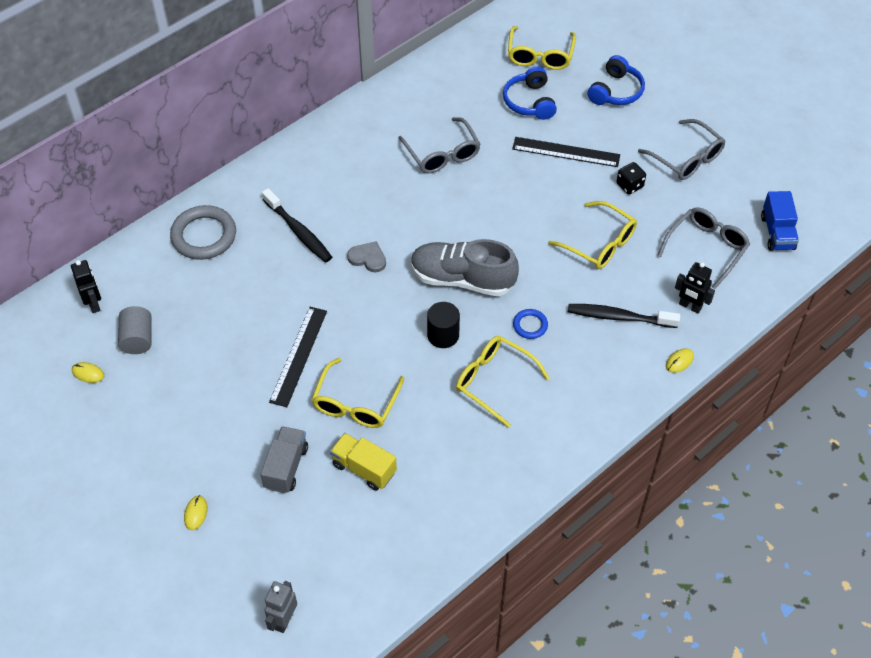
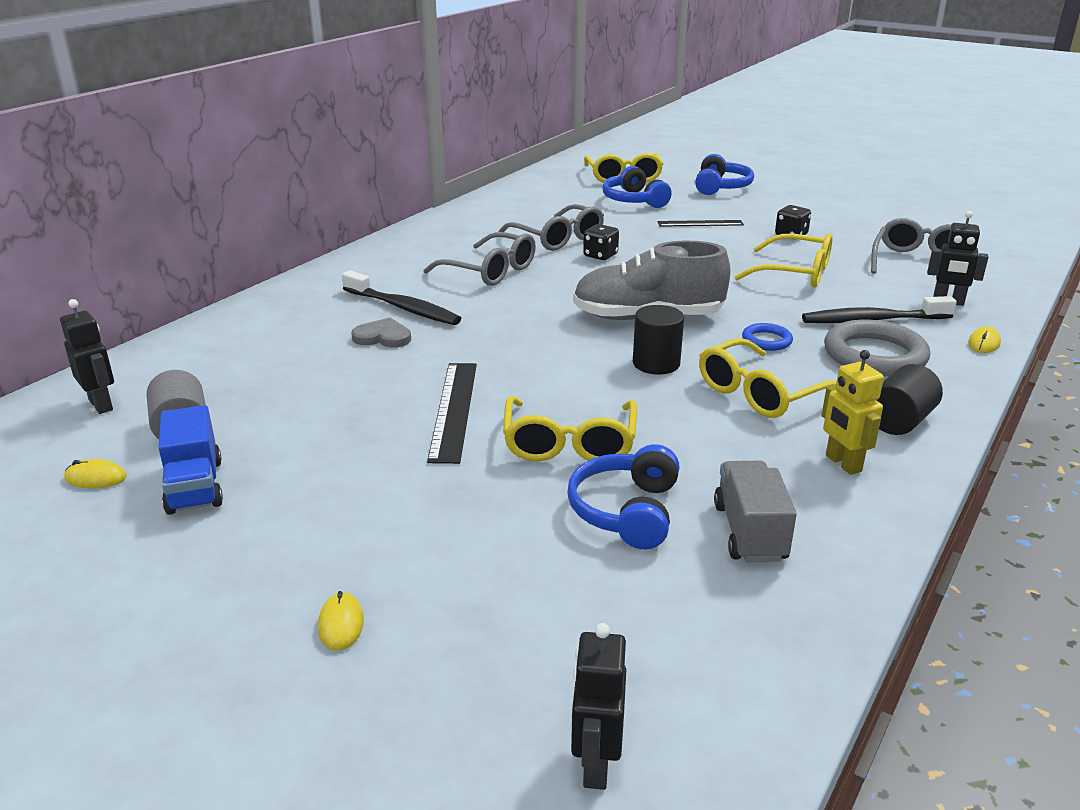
camera: 15 degrees left, 25 degrees down
(204, 236) = (267, 326): grey ring -> grey ring (874, 355)
(284, 620) = (595, 765): grey robot -> black robot
(286, 467) = (490, 532): grey truck -> grey truck (749, 532)
(364, 468) = (626, 511): yellow truck -> blue headphones
(368, 258) = (510, 316): grey heart -> grey heart (383, 337)
(464, 187) = (600, 255): none -> black dice
(494, 381) = (760, 393): yellow glasses -> yellow glasses turned 60 degrees counterclockwise
(506, 458) = (843, 463): none -> yellow robot
(565, 429) = (899, 421): none -> black cylinder
(566, 152) = (700, 223): black ruler -> black ruler, size x0.66
(686, 158) = (834, 214): grey glasses -> grey glasses (490, 271)
(777, 232) = (984, 245): blue truck -> blue truck (195, 486)

